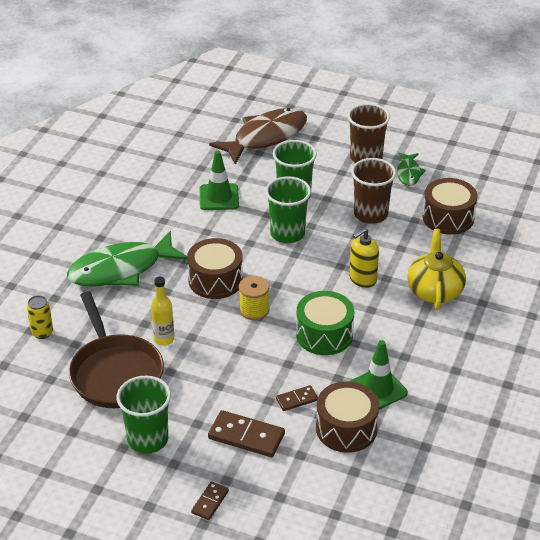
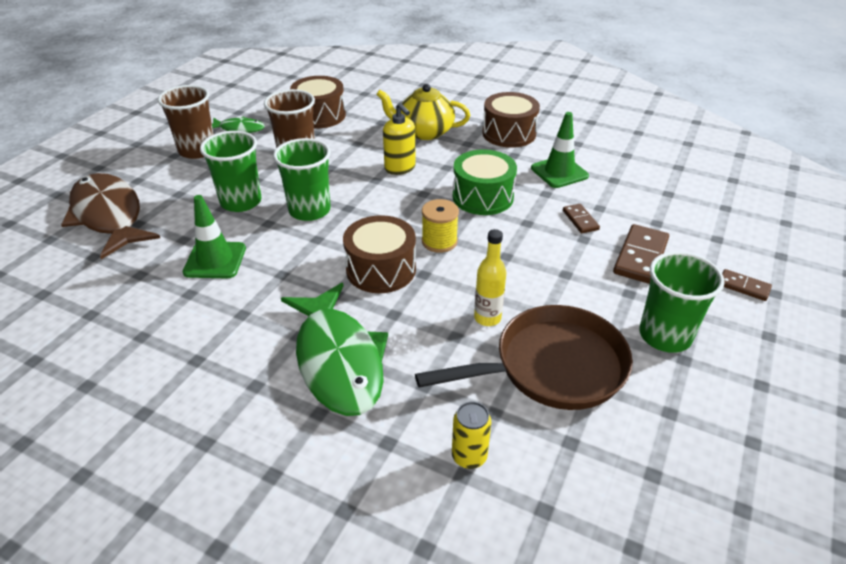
camera: 85 degrees left, 0 degrees up
(346, 428) = (615, 193): brown drum -> brown drum (509, 133)

